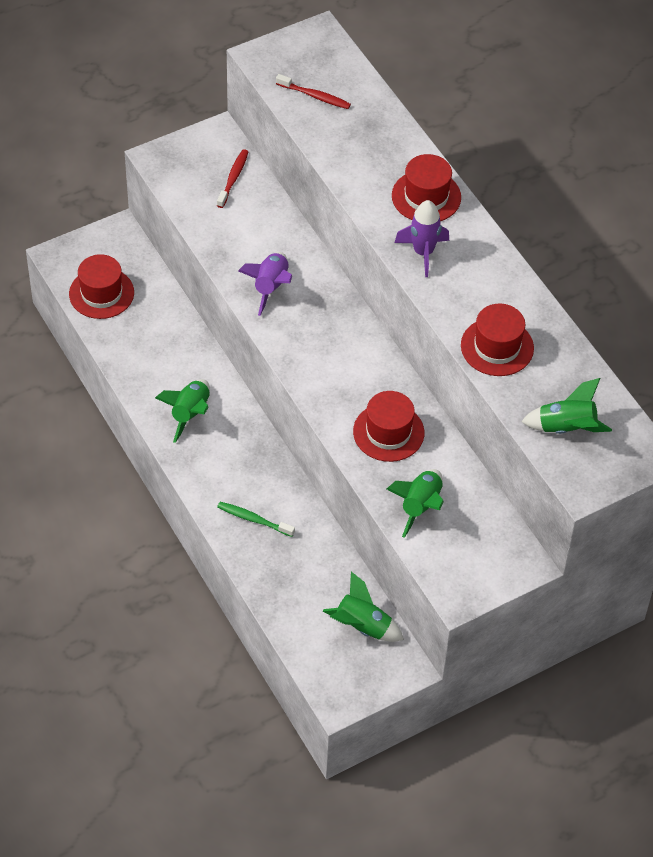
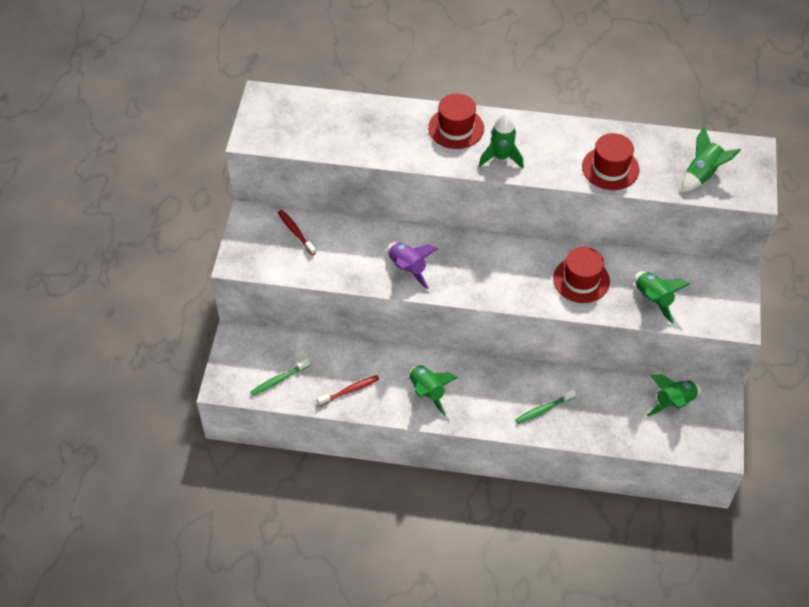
camera: 50 degrees left, 0 degrees up
(101, 293) = (279, 380): red hat -> green toothbrush
(314, 96) = (315, 131): red toothbrush -> red toothbrush (350, 390)
(423, 252) = (501, 157): purple rocket -> green rocket

